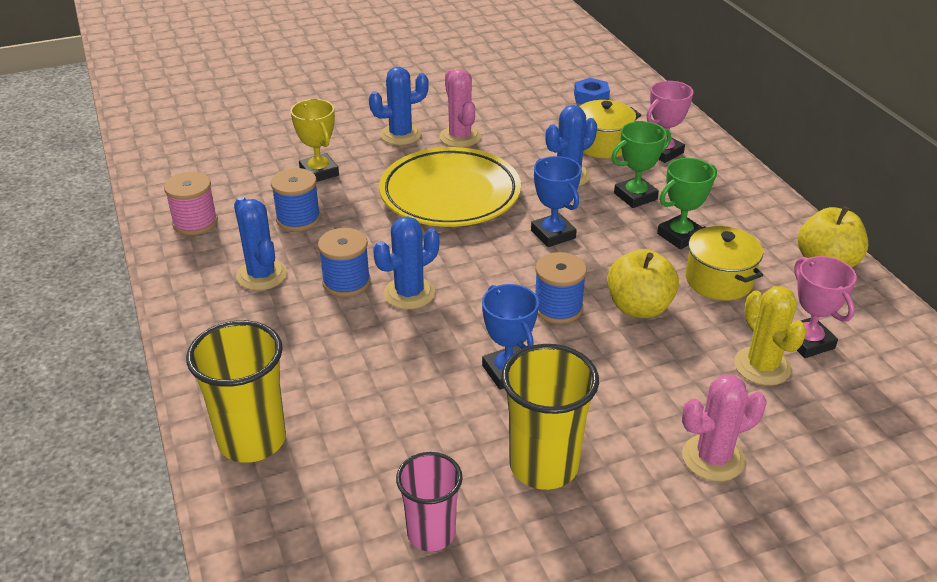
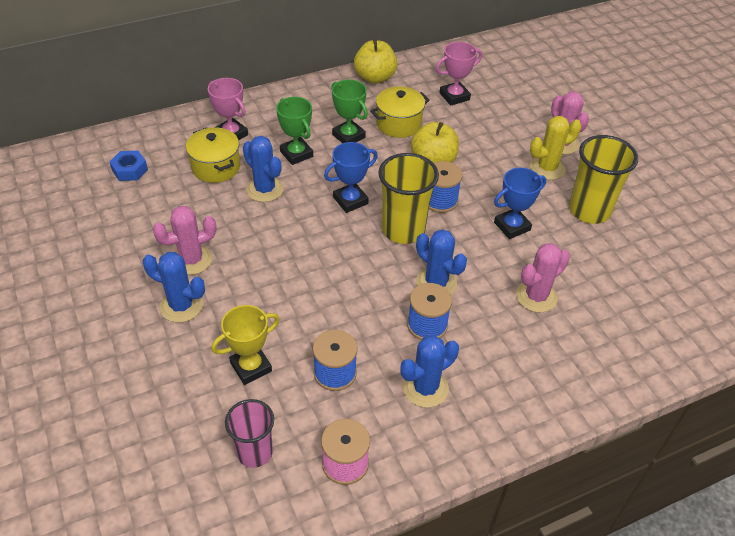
camera: 95 degrees left, 10 degrees up
(252, 440) = (616, 360): yellow cup -> yellow cup (403, 230)
(374, 378) = (536, 296): none -> pink cactus
(400, 135) = (181, 306): blue cactus -> blue cactus turned 45 degrees counterclockwise
(431, 533) = (658, 259): pink cup -> pink cup (255, 452)
(450, 194) = (293, 263): yellow plate -> none
(762, 366) = (480, 116): yellow cactus -> yellow cactus (547, 168)

